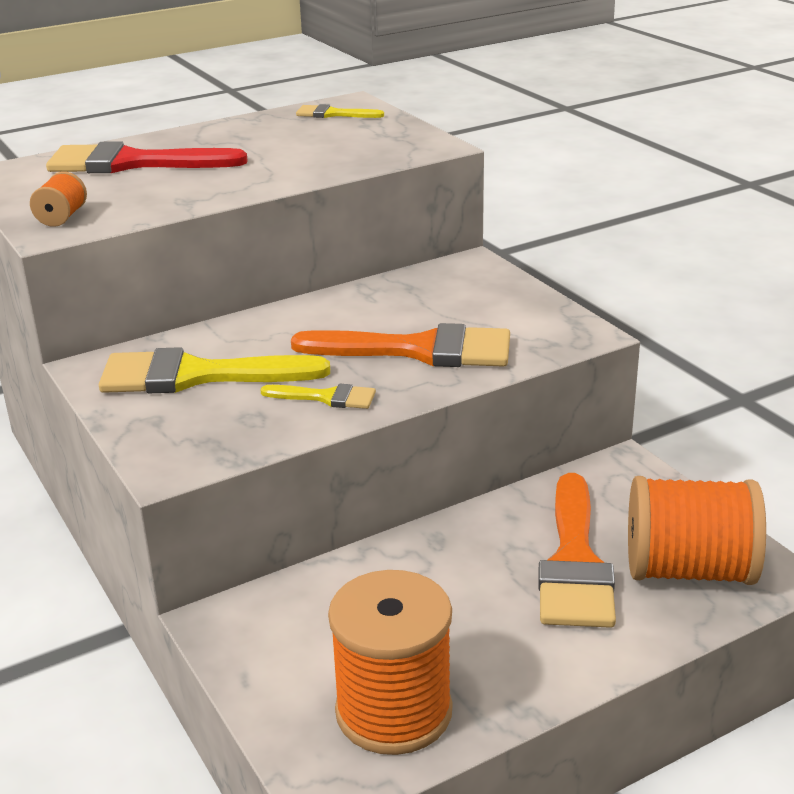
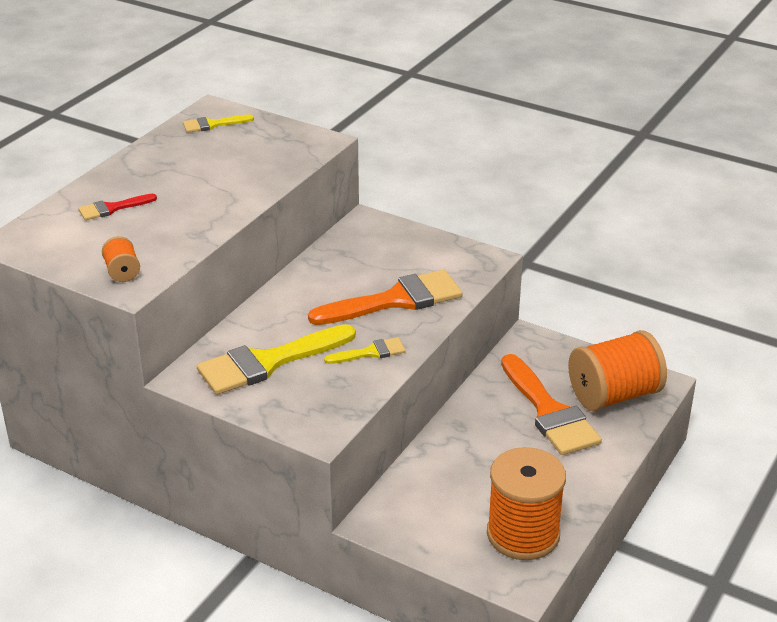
camera: 30 degrees left, 5 degrees up
(132, 163) = (112, 208): red brush -> red brush, size x0.49

